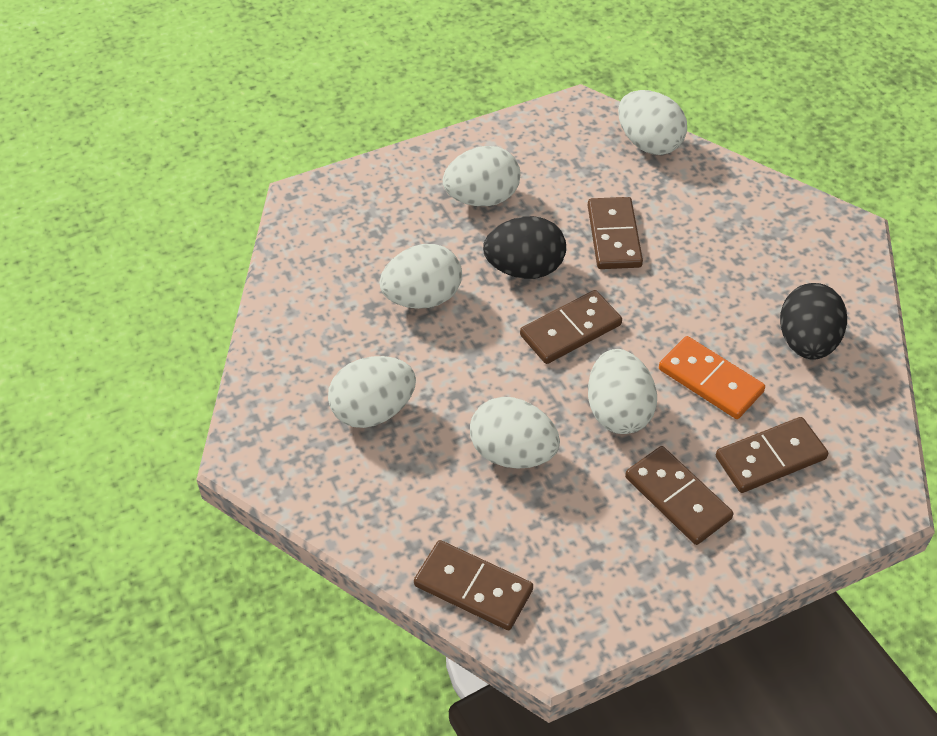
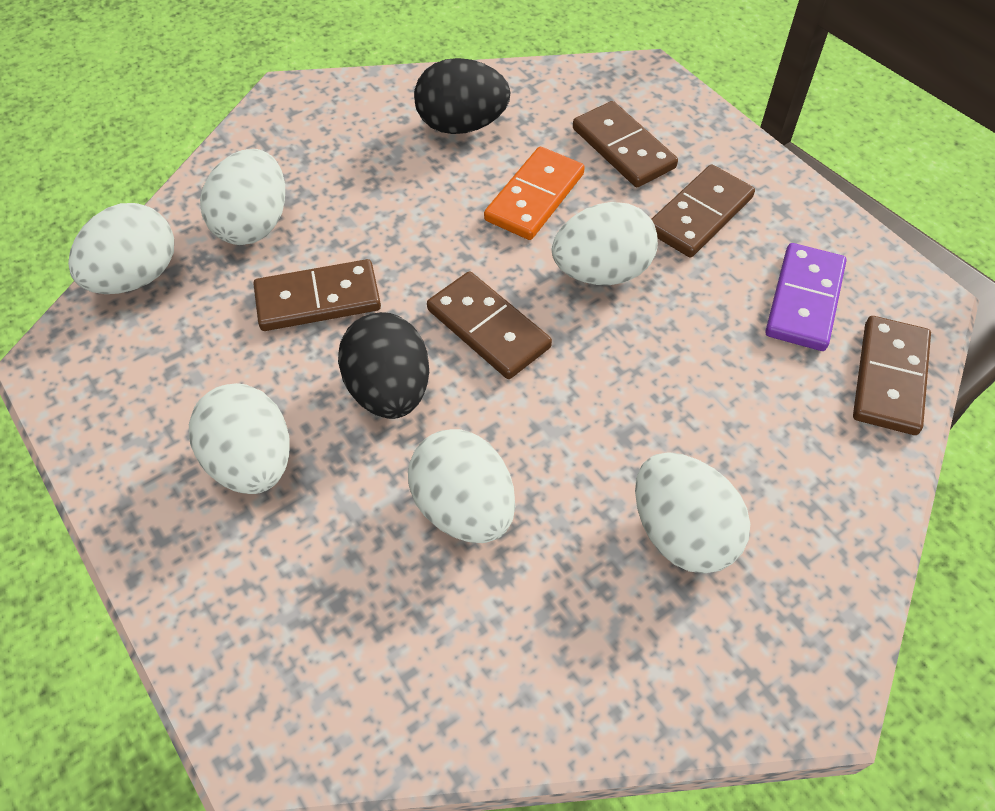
camera: 100 degrees left, 5 degrees up
(512, 453) = (694, 364): white egg -> white egg (253, 224)
(566, 551) = (804, 300): none -> purple domino

